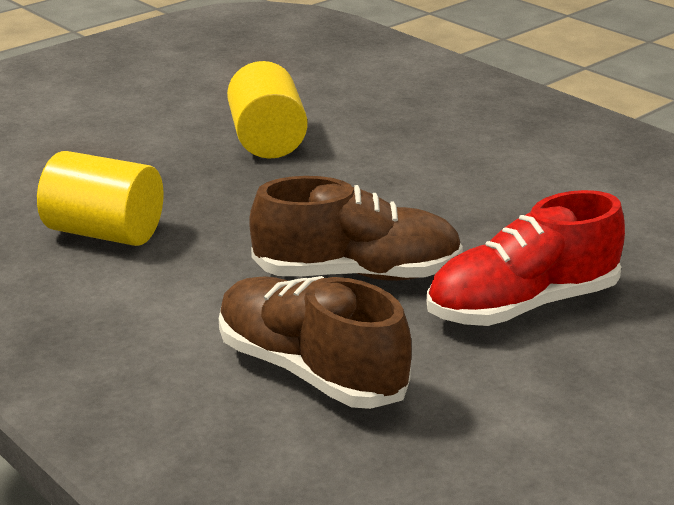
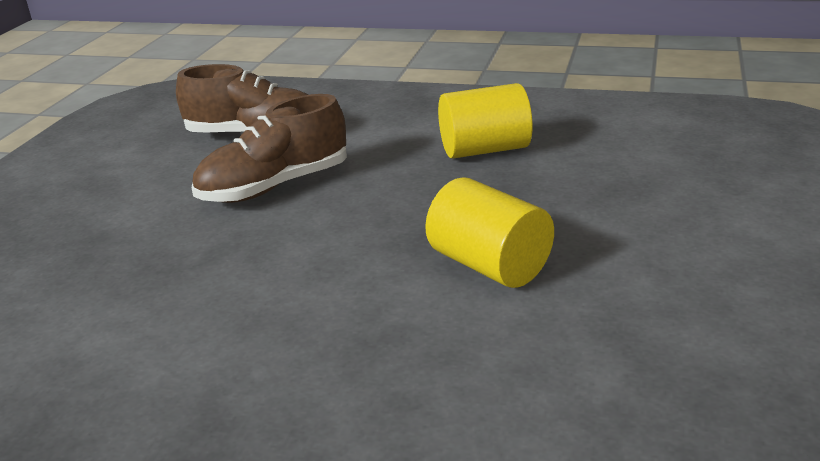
camera: 150 degrees right, 0 degrees up
(522, 305) = (139, 207): red shoe -> none

